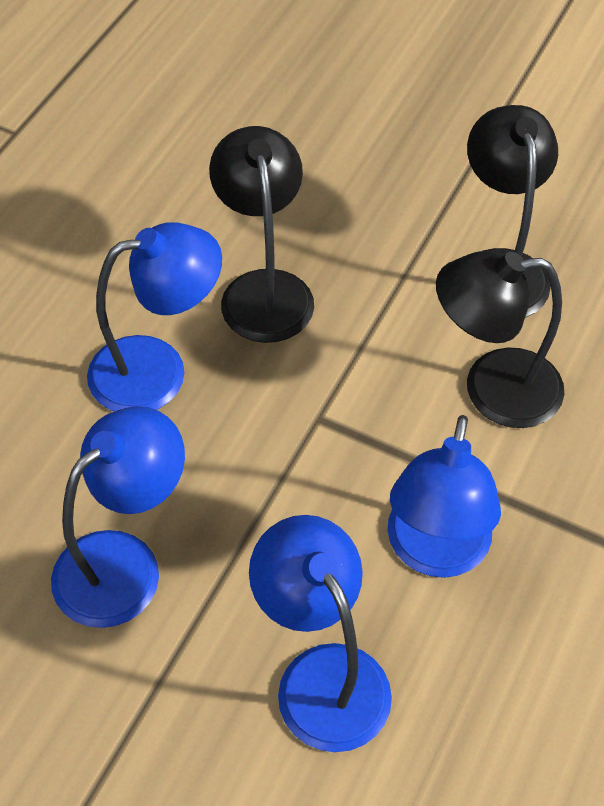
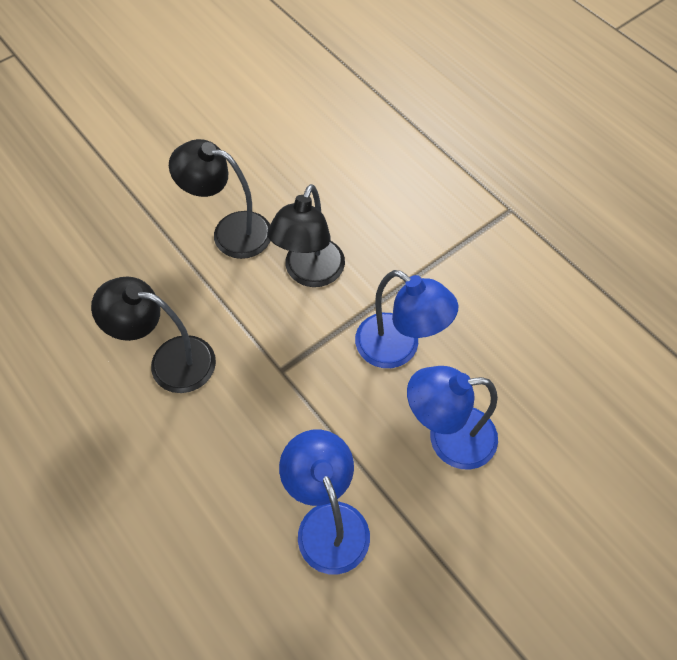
camera: 65 degrees left, 5 degrees up
(158, 370) = (195, 448): blue lamp -> none

